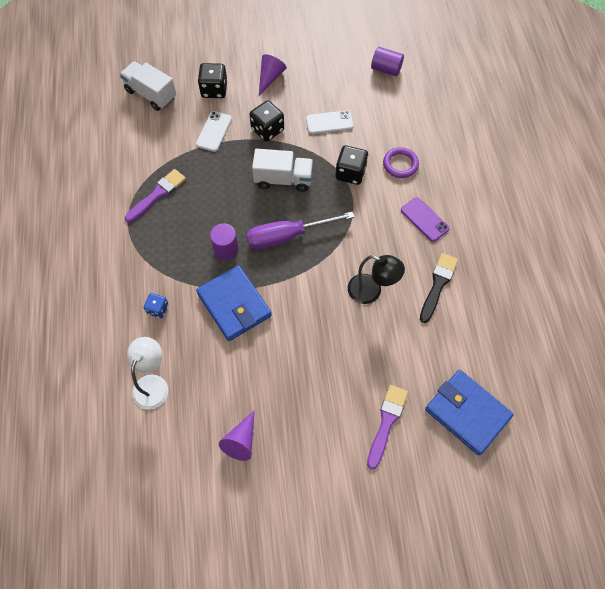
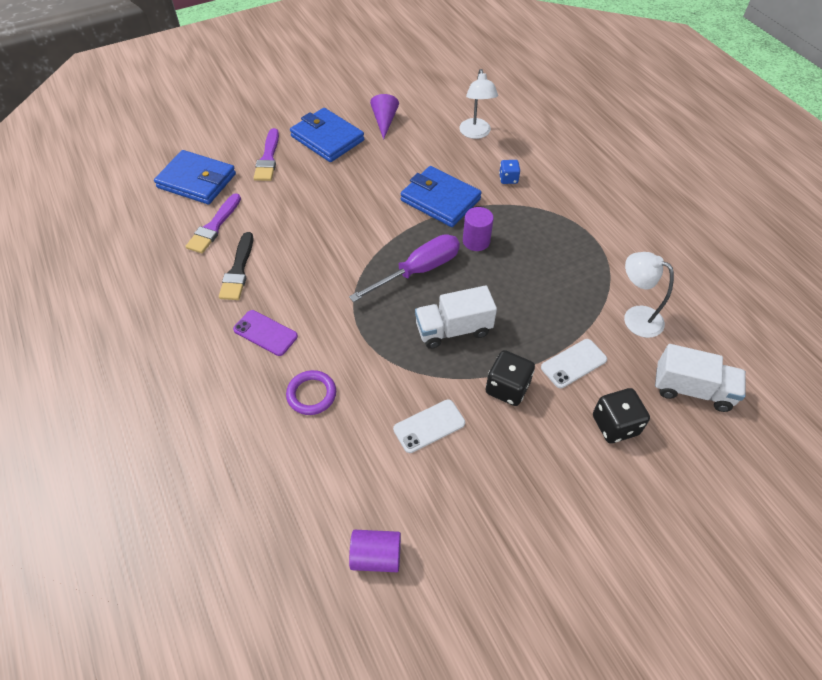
camera: 160 degrees right, 10 degrees down
(148, 148) = (635, 317): none -> white lamp
(157, 195) = (584, 271): purple brush -> purple brush (214, 226)
(214, 131) = (573, 363): white phone -> white phone turned 60 degrees clockwise
(270, 78) = (549, 473): purple cone -> none
(314, 433) = (327, 138): none -> blue wallet
(350, 173) = (373, 362): black dice -> none
(371, 291) = (309, 245): black lamp -> none

